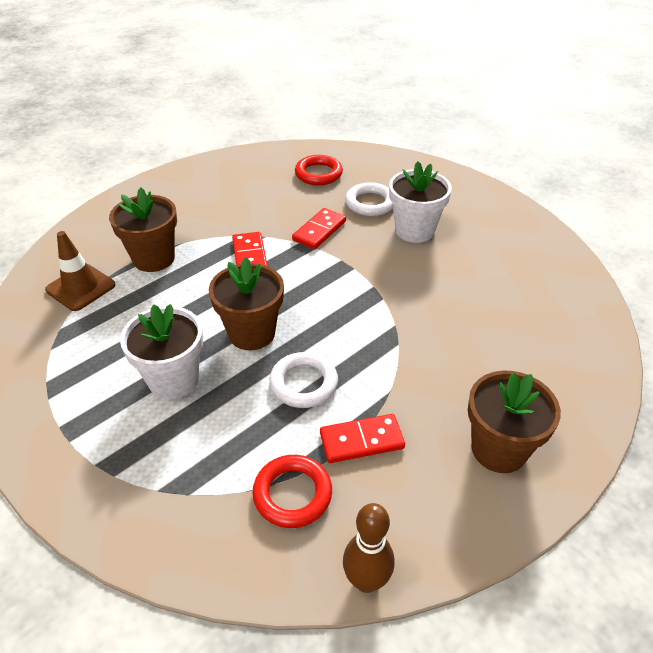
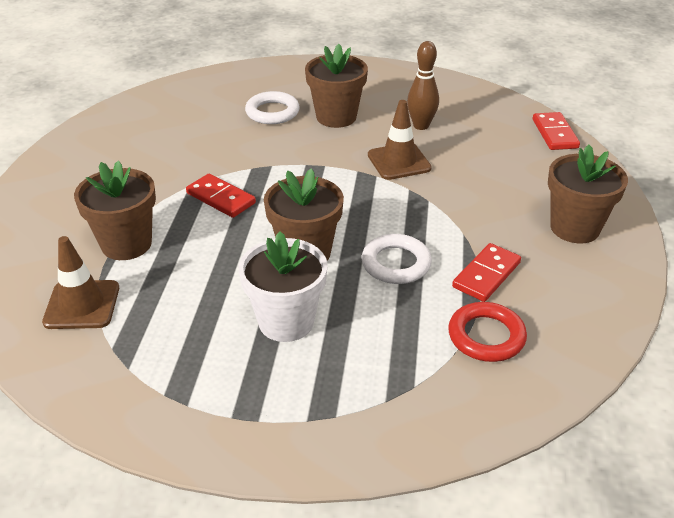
camera: 40 degrees left, 5 degrees down
(318, 174) = (194, 108): red ring -> none
(319, 231) = (257, 151): red domino -> red domino (554, 134)
(366, 580) = (598, 352): brown bowling pin -> brown bowling pin (421, 126)
(414, 230) = (336, 117): white flower pot -> brown flower pot
(417, 296) = (399, 162): none -> brown traffic cone

